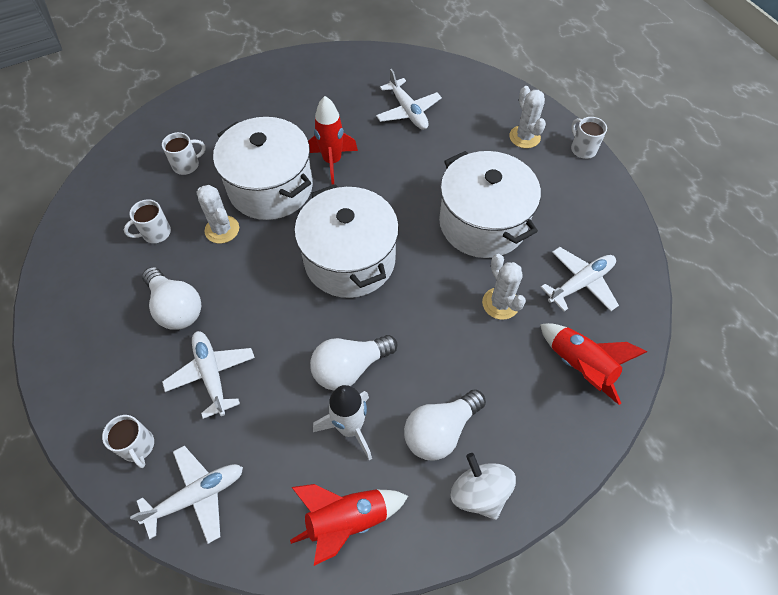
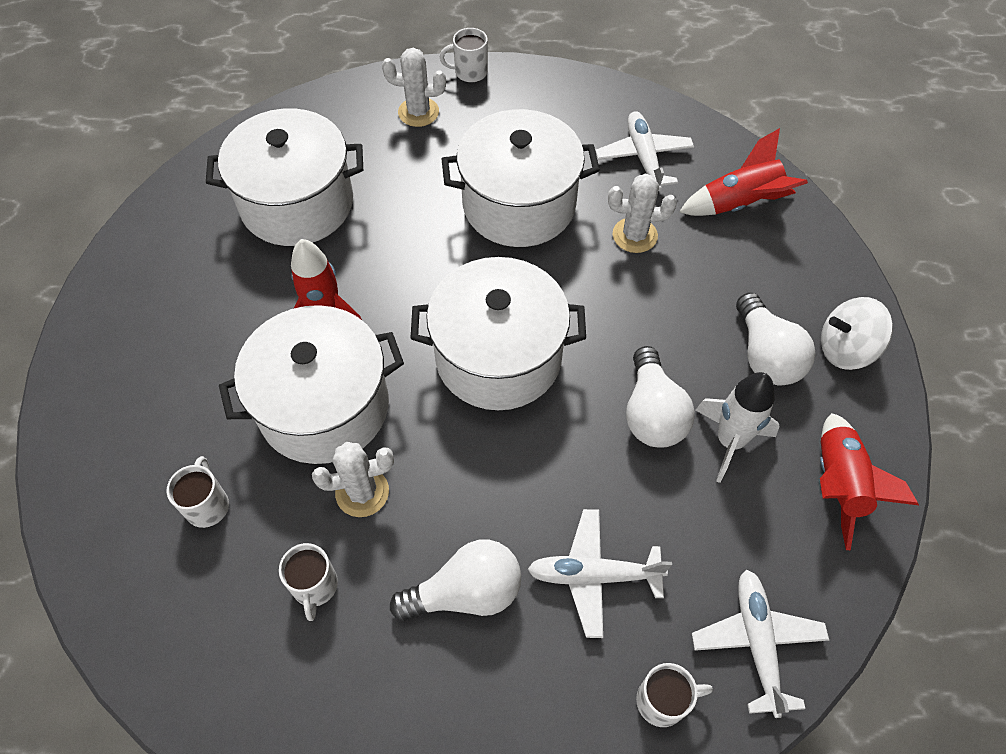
camera: 65 degrees left, 0 degrees up
(408, 111) = (297, 203): white plane -> white pot

